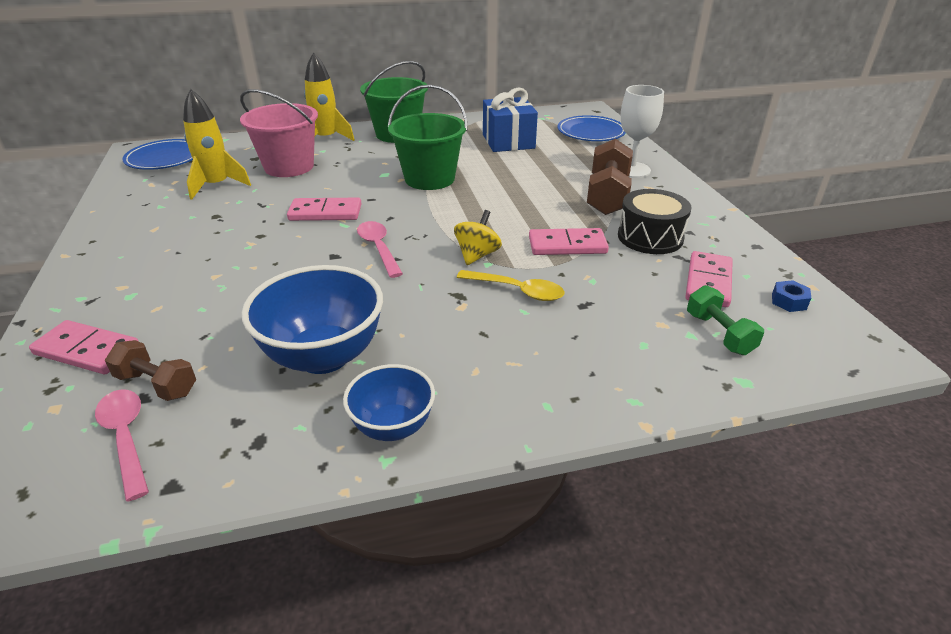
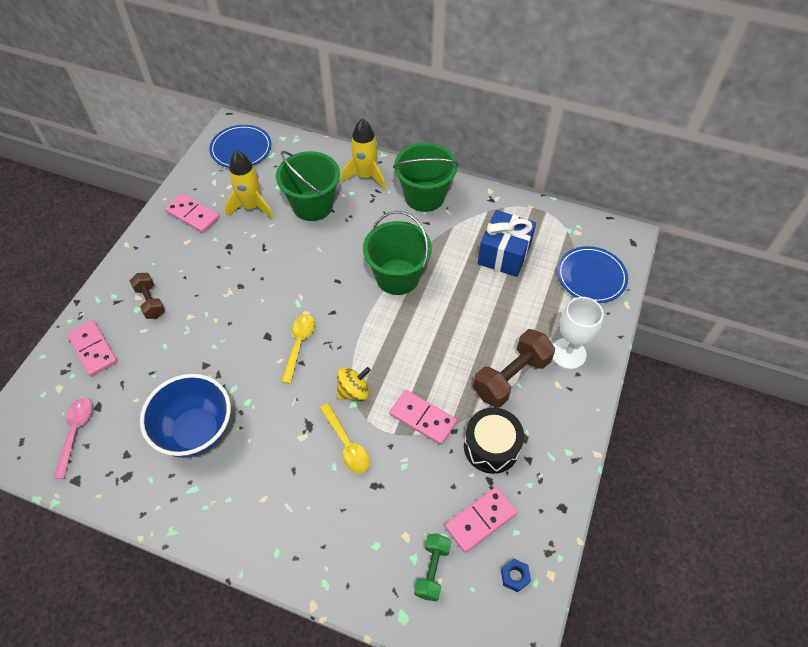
camera: 35 degrees right, 20 degrees up
(157, 384) = (108, 400): brown dumbbell -> brown dumbbell (150, 302)
(289, 167) = (313, 205): pink bucket -> green bucket
(325, 212) = (296, 281): pink domino -> pink domino (193, 215)
(378, 248) = (299, 344): pink spoon -> yellow spoon
(393, 427) = (190, 511): blue bowl -> none

